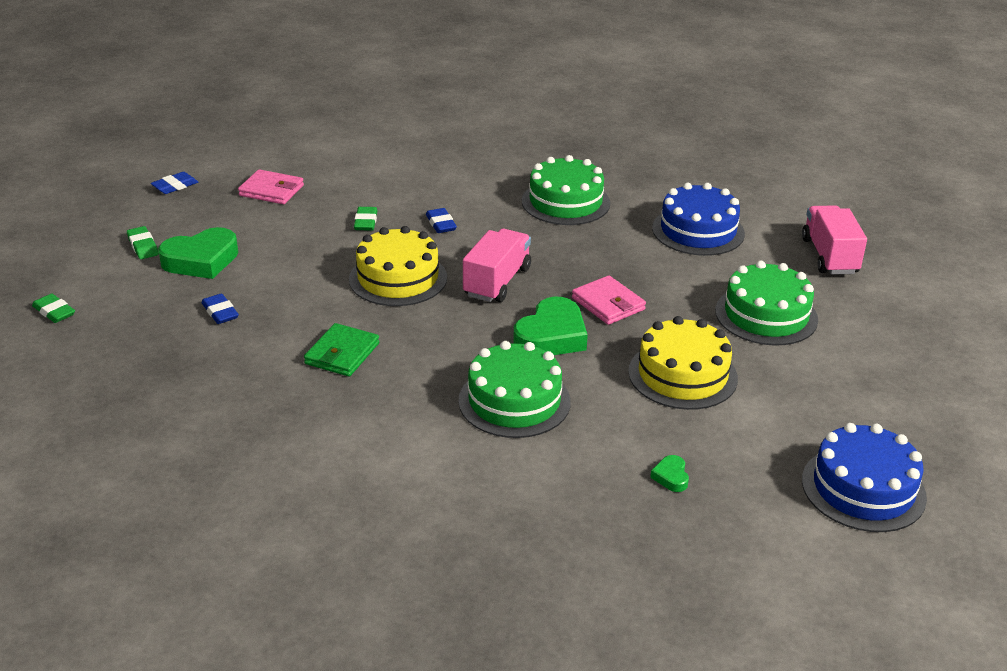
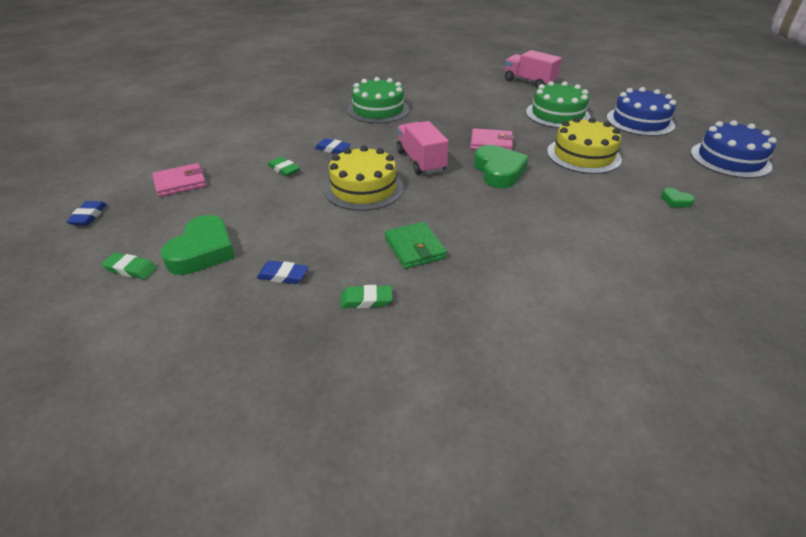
camera: 45 degrees left, 5 degrees up
(54, 312) = (125, 368): green eraser -> green eraser (366, 300)
(514, 401) = (549, 212): green cake -> none
(698, 231) = (461, 95): blue cake -> blue cake (640, 121)

